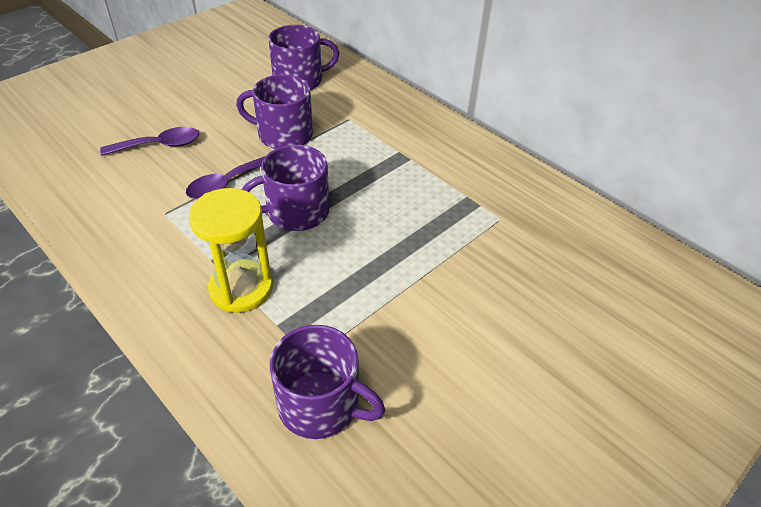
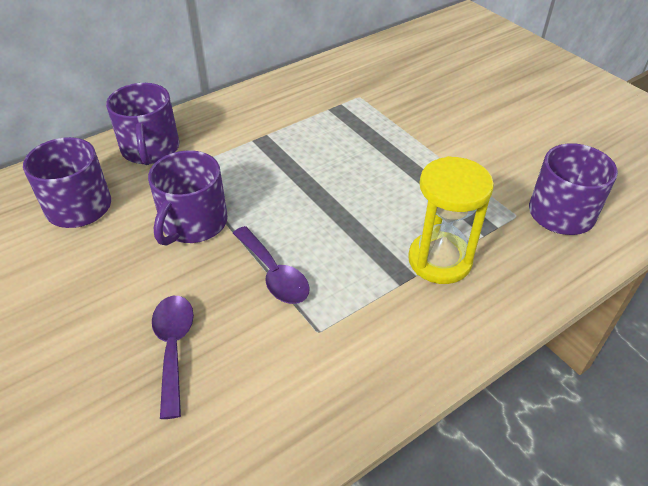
camera: 80 degrees left, 0 degrees up
(296, 212) = (332, 218): purple mug -> purple mug (150, 149)

